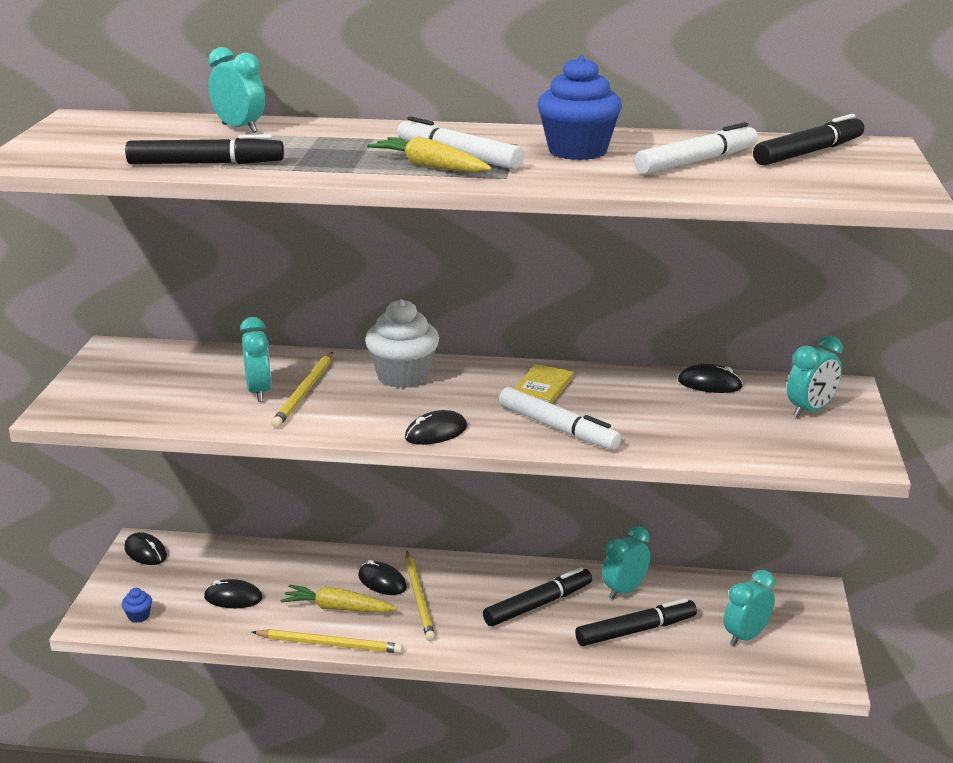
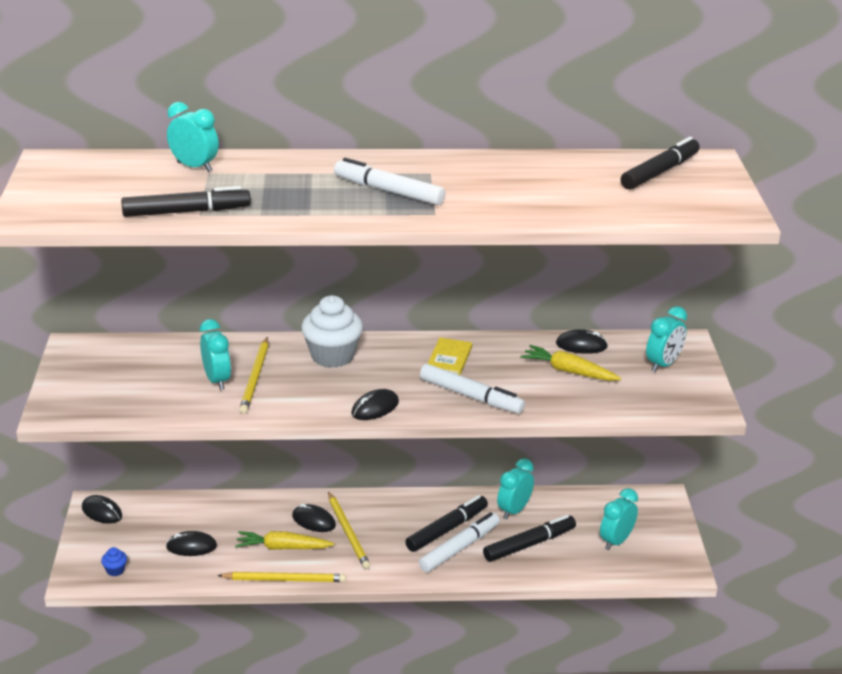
camera: 10 degrees left, 5 degrees up
(430, 166) = (370, 204): yellow carrot -> yellow carrot (569, 371)
(577, 151) = (481, 180): blue cupcake -> none
(697, 162) = (577, 187): white marker -> white marker (460, 548)

